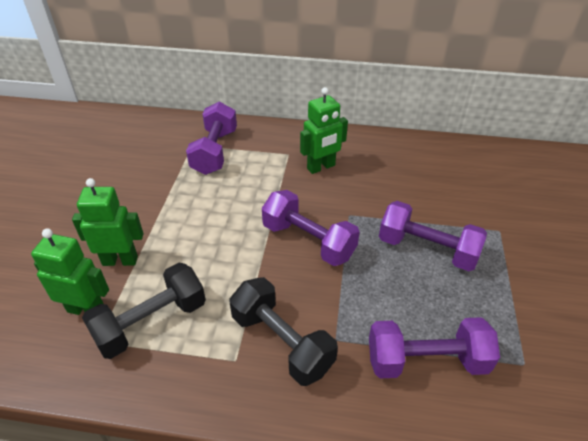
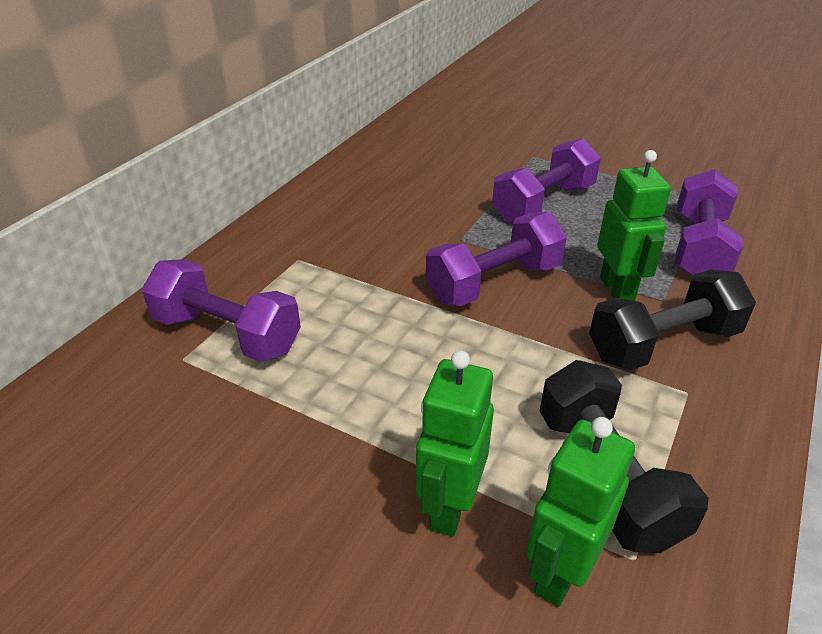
camera: 70 degrees left, 5 degrees down
(321, 167) = (351, 238): green robot -> green robot (617, 290)

